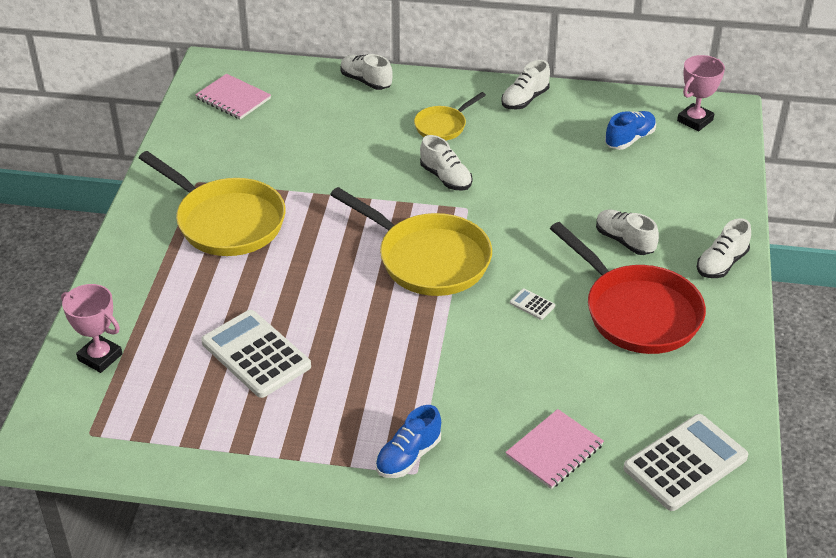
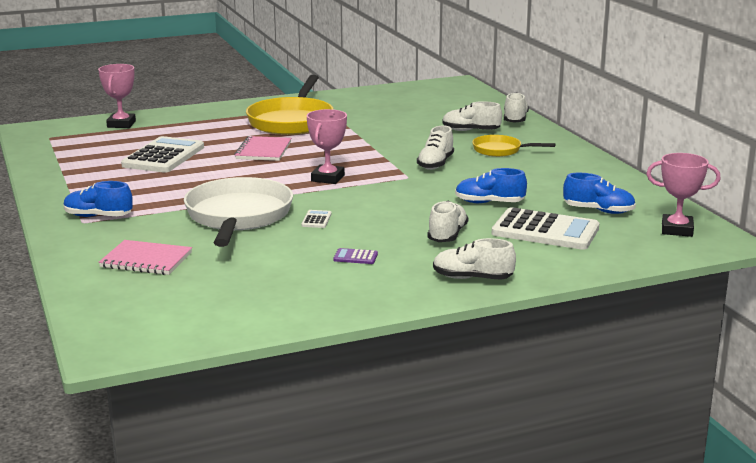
camera: 60 degrees right, 20 degrees down
(233, 98) = (429, 95): pink notebook -> pink notebook (263, 150)
(427, 259) = (328, 178): yellow pan -> pink trophy
(486, 354) = (238, 217): none -> white pan
(525, 99) = (585, 166): white shoe -> white shoe (470, 131)
(568, 188) = (489, 203): none -> blue shoe
(636, 312) = (355, 257): red pan -> purple calculator
(685, 463) = (175, 311): white calculator -> white calculator (545, 231)

